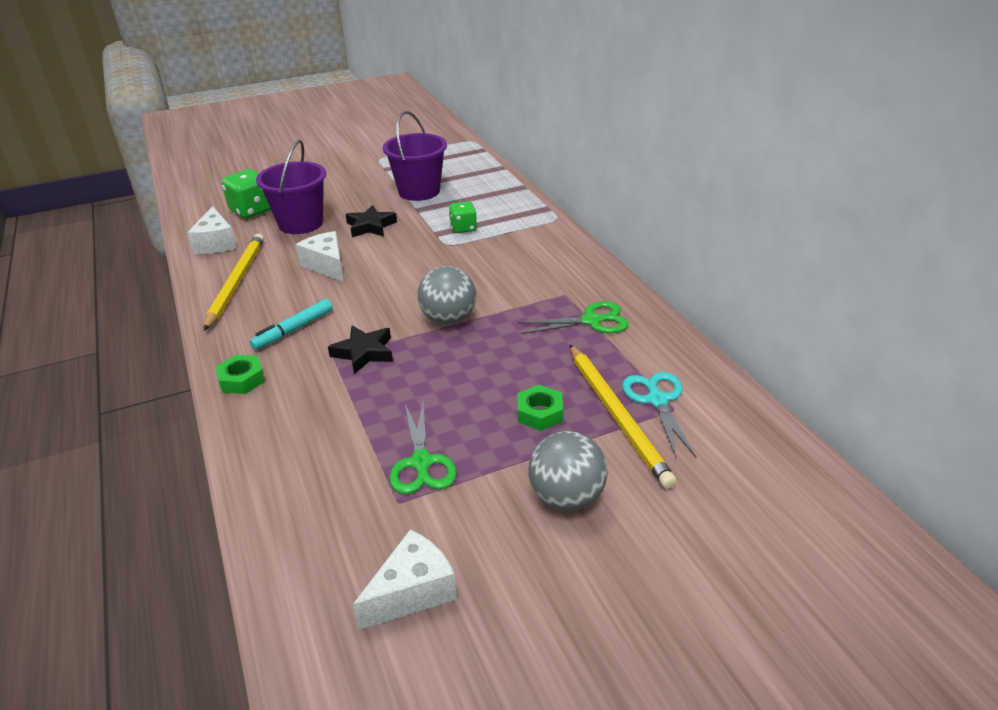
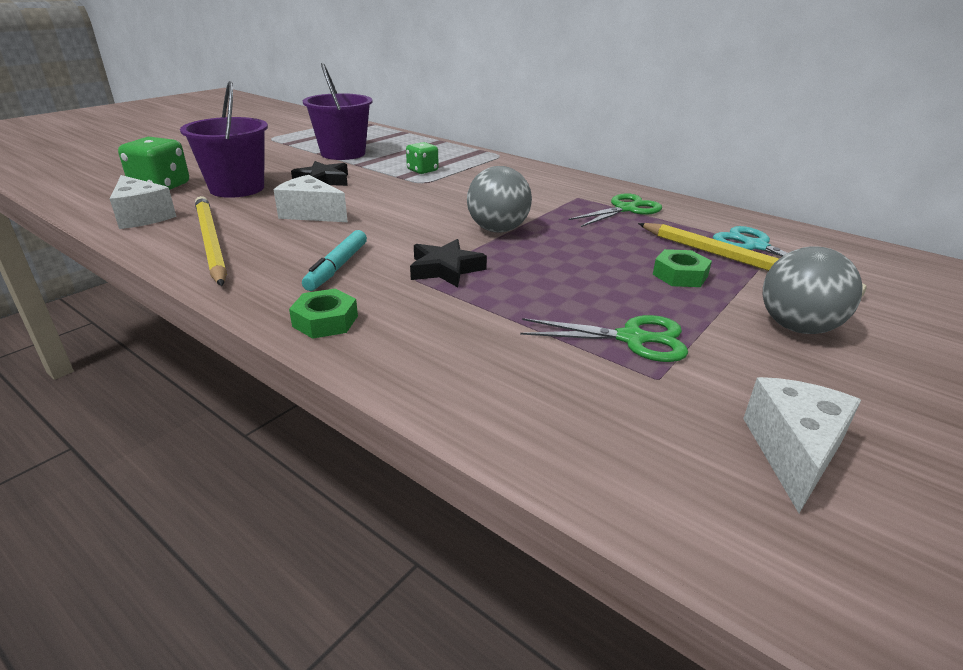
camera: 30 degrees left, 5 degrees down
(421, 462) = (631, 339): green scissors -> green scissors turned 45 degrees counterclockwise

